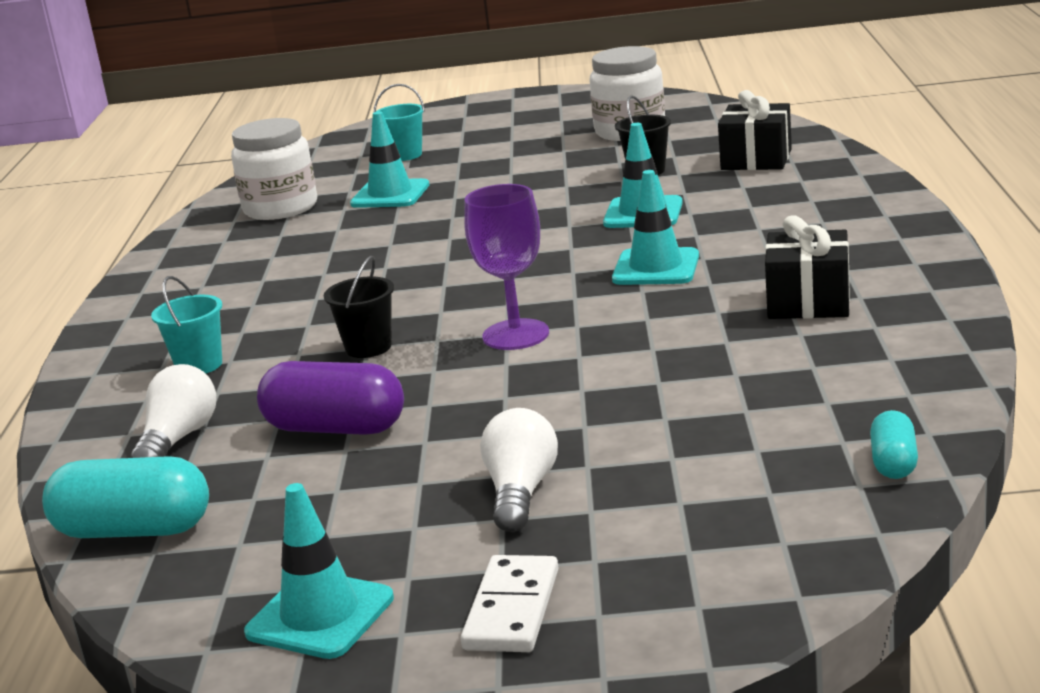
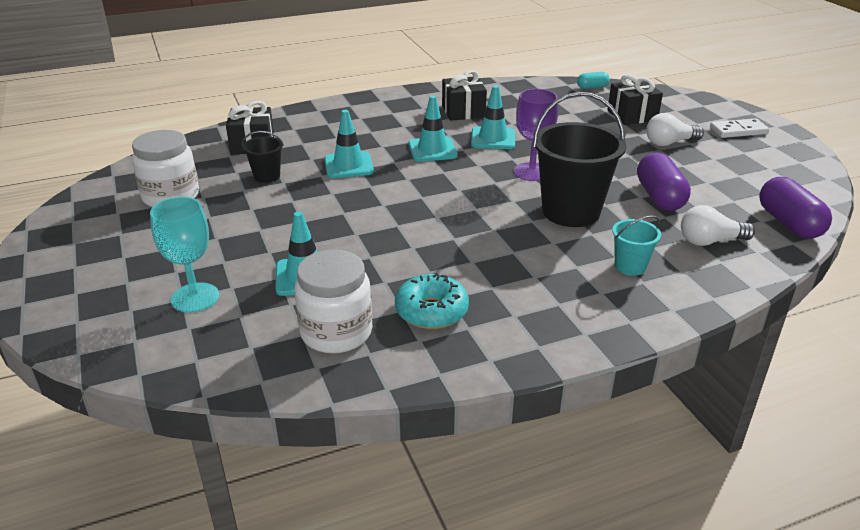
camera: 115 degrees left, 10 degrees up
(134, 530) = (789, 223): turquoise capsule -> purple capsule
(259, 248) = (431, 311): none -> turquoise donut
(320, 615) = (783, 162): turquoise traffic cone -> turquoise traffic cone (493, 138)
(368, 347) = (571, 212): black bucket -> black bucket, size x2.07
(405, 155) = (195, 297): turquoise bucket -> turquoise goblet
(689, 480) = (632, 115): none -> black gift

